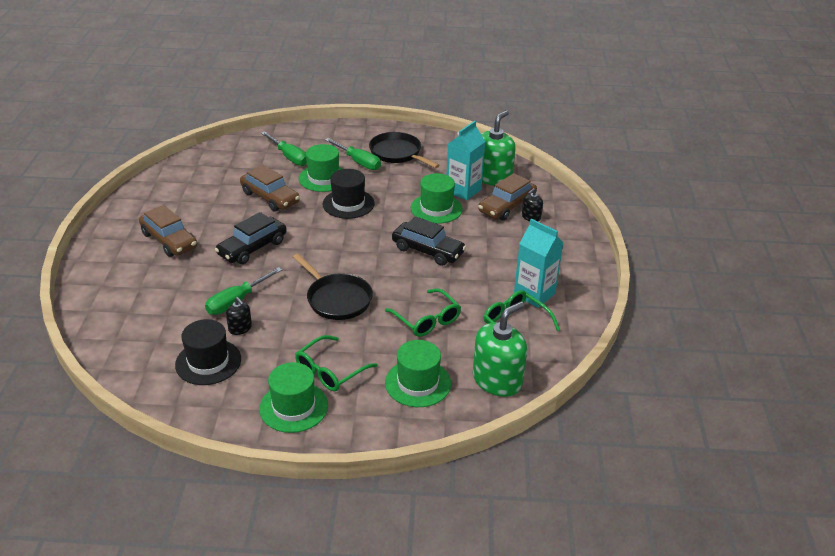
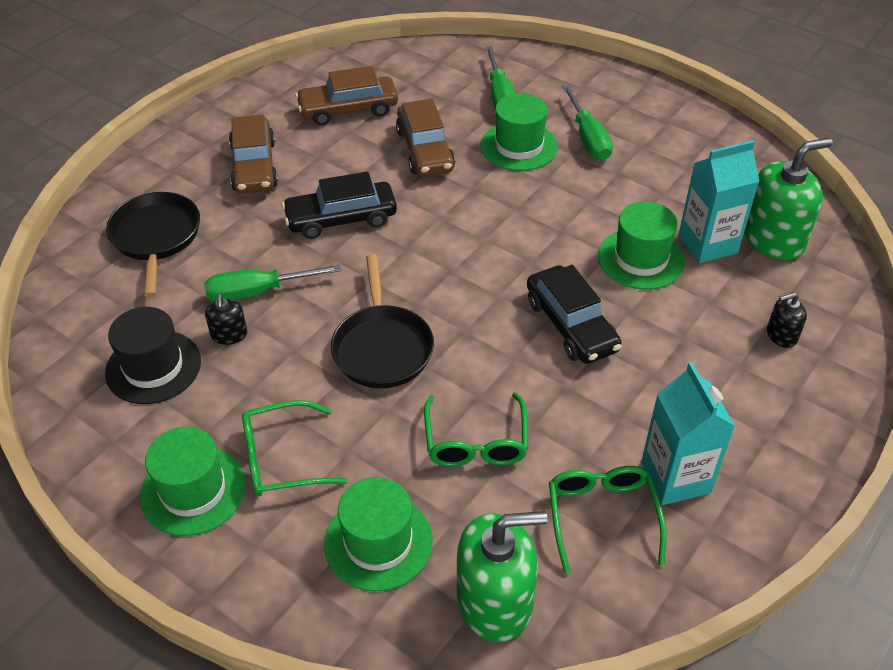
camera: 35 degrees right, 10 degrees up
(348, 204) = (520, 200): black hat -> none
(397, 153) = (657, 144): black pan -> black pan (156, 237)
(507, 206) = (756, 299): brown car -> brown car (348, 109)

